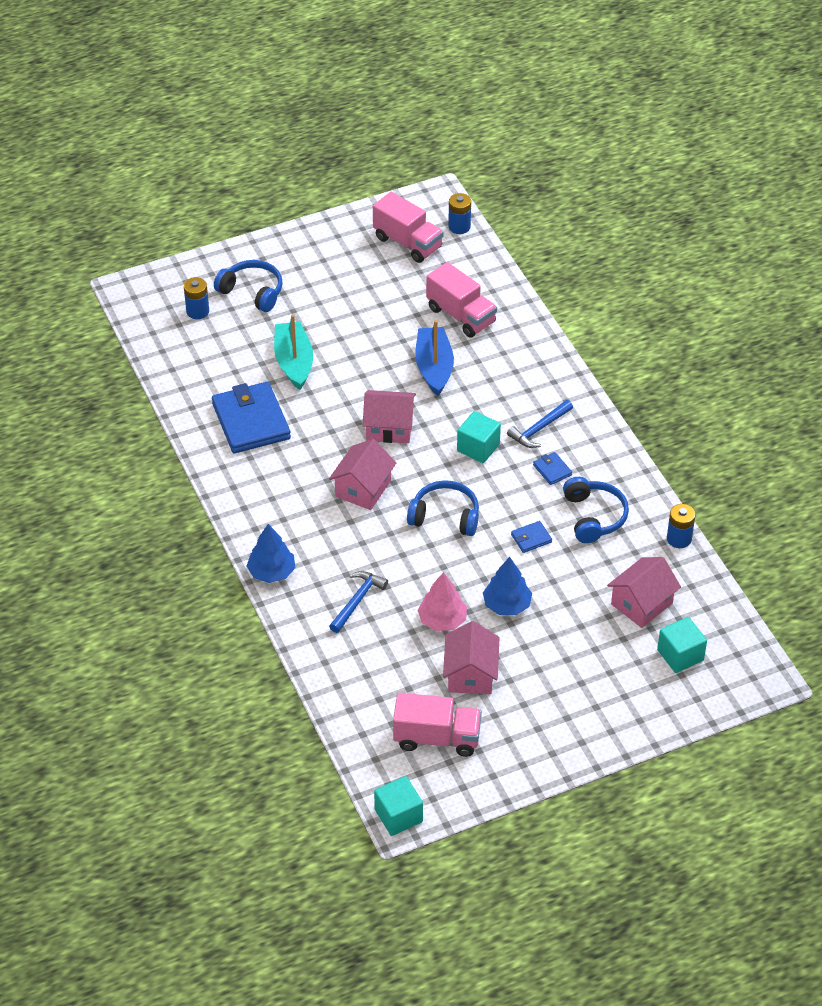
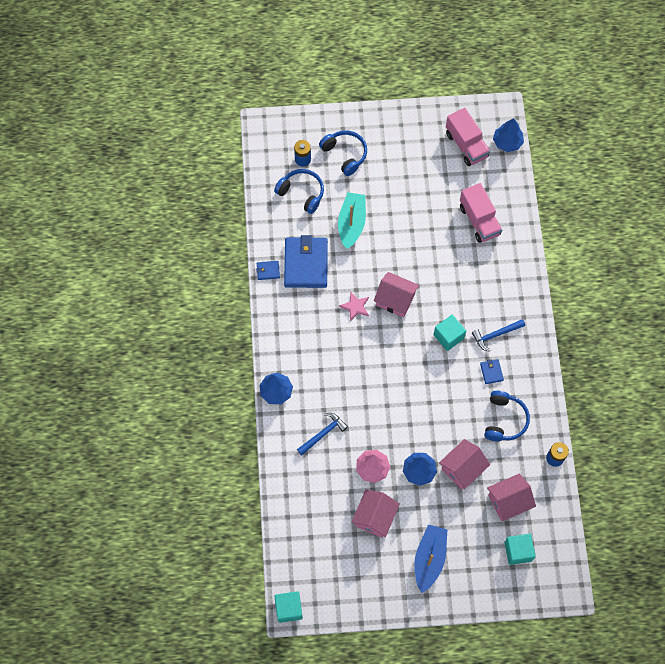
camera: 20 degrees right, 20 degrees up
(339, 449) = (355, 307): none -> pink star
(363, 488) = (359, 344): pink house -> pink house (462, 468)
(434, 367) = (444, 259): blue boat -> blue boat (429, 559)
(437, 738) = (335, 558): pink truck -> none
(445, 516) = (405, 385): blue headphones -> blue headphones (302, 193)
(459, 227) = (507, 142): blue battery -> blue tree
(531, 538) = (455, 423): blue wallet -> blue wallet (268, 271)

